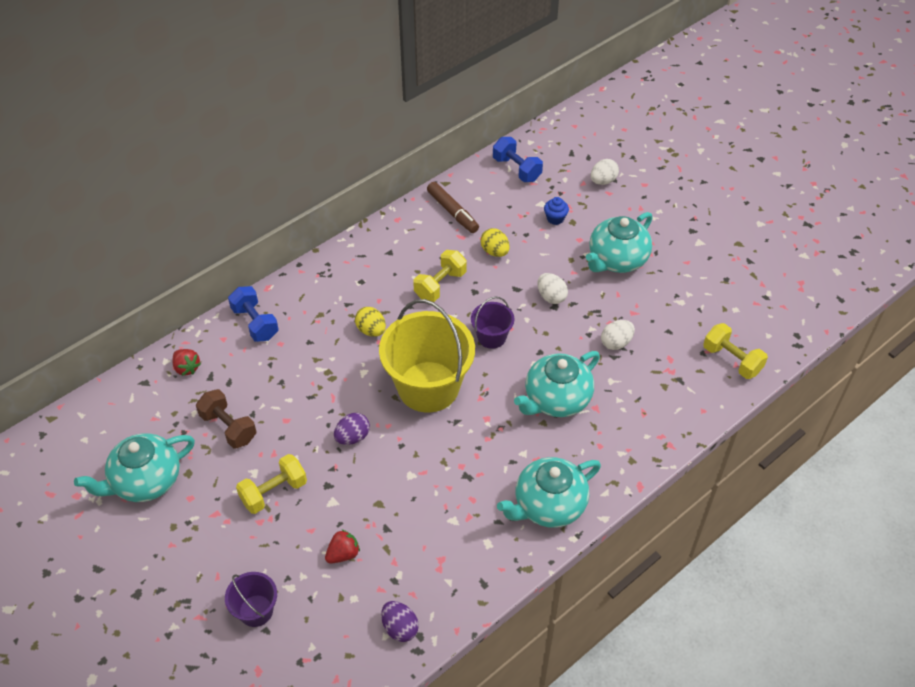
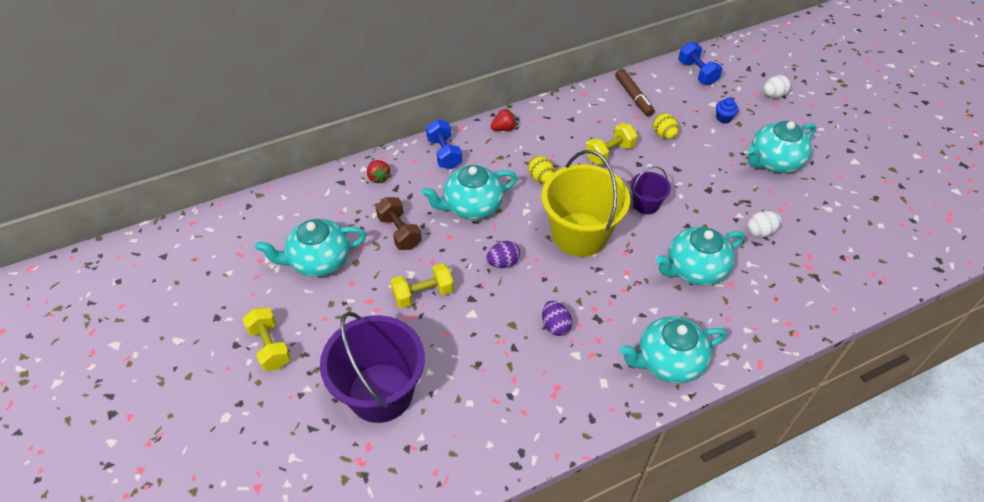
camera: 15 degrees right, 0 degrees up
(256, 610) = (381, 392): purple bucket -> purple bucket, size x2.08
(302, 379) = (472, 206): none -> turquoise teapot
(343, 554) = (470, 361): red strawberry -> red strawberry (504, 128)
(400, 628) = (505, 440): purple egg -> purple egg (555, 325)
(551, 297) = (707, 181): white egg -> none
(732, 360) = (870, 269): yellow dumbbell -> yellow dumbbell (270, 347)

